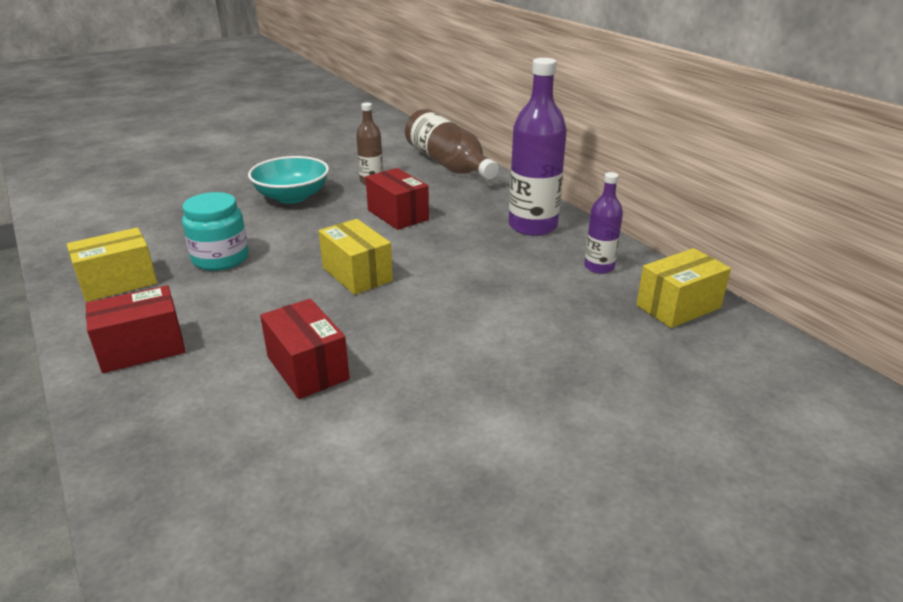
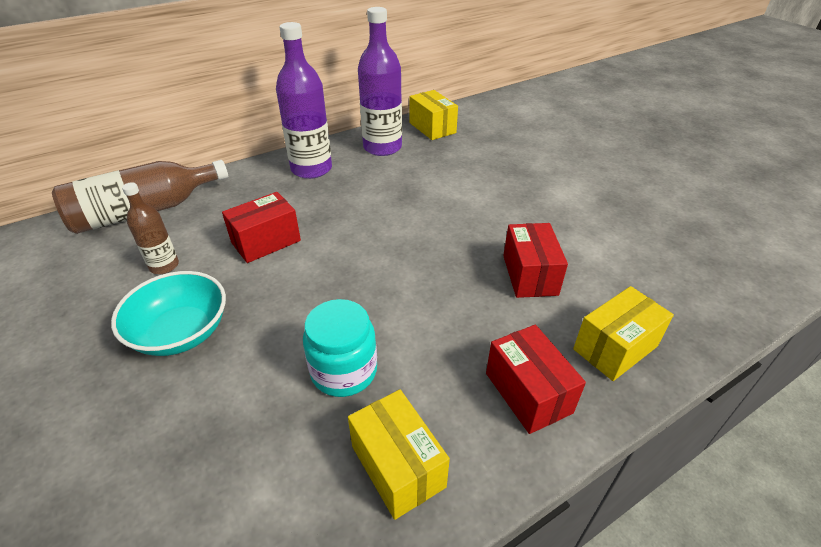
camera: 90 degrees left, 10 degrees up
(307, 368) = (530, 275): red box -> red box turned 60 degrees counterclockwise
(357, 274) = (386, 260): yellow box -> yellow box (615, 348)
(599, 267) = (382, 147): purple bottle -> purple bottle, size x1.82

